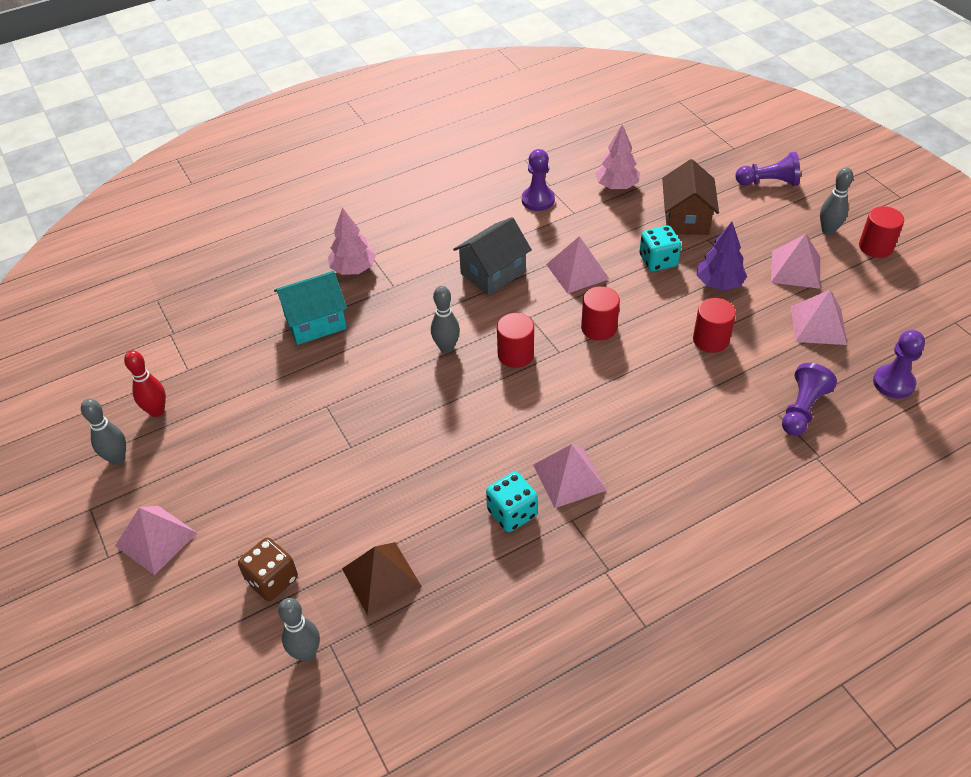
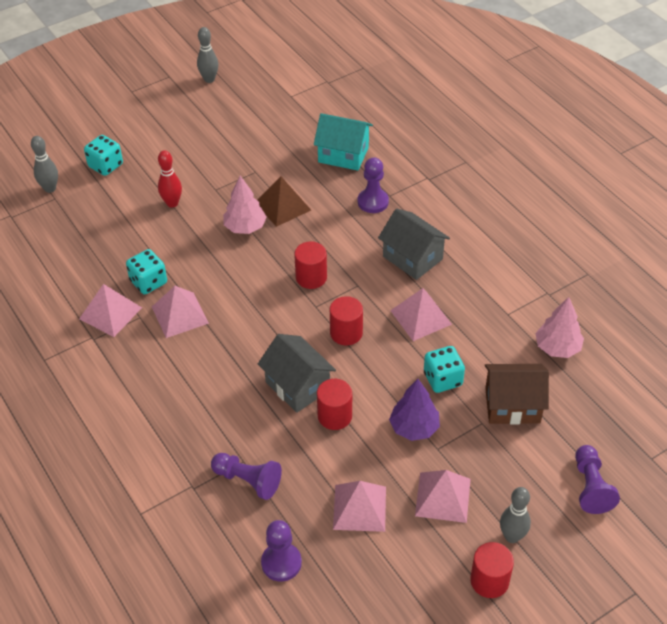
camera: 85 degrees right, 0 degrees up
(156, 539) = (142, 109): pink pyramid -> pink pyramid (110, 313)
(157, 411) = (251, 89): red bowling pin -> red bowling pin (172, 203)
(272, 580) = (105, 166): brown dice -> turquoise dice
(315, 322) = (343, 154): turquoise house -> turquoise house turned 45 degrees counterclockwise
(353, 269) = (408, 169): pink tree -> pink tree (245, 227)
(381, 577) = (101, 217): brown pyramid -> brown pyramid (283, 206)
(446, 348) = (317, 234): grey bowling pin -> none
(538, 200) = (522, 285): purple pawn -> purple pawn (373, 202)
(673, 368) = (297, 386): none -> grey house

